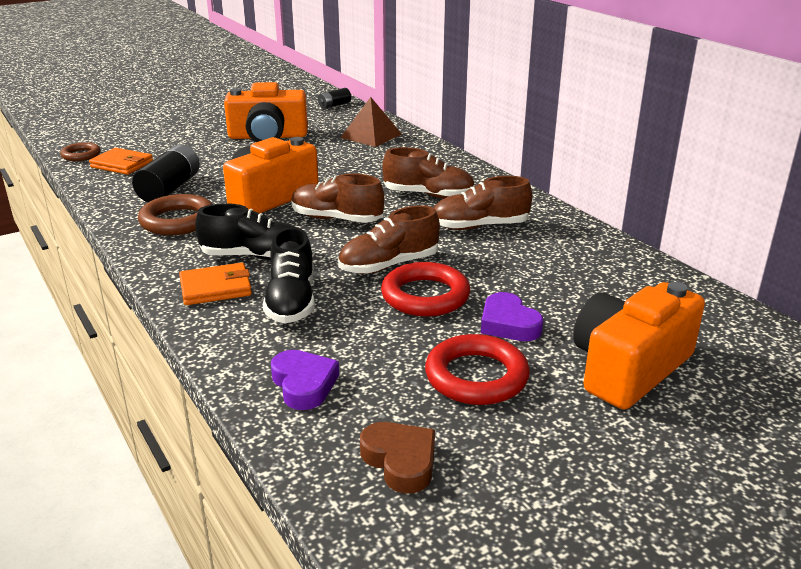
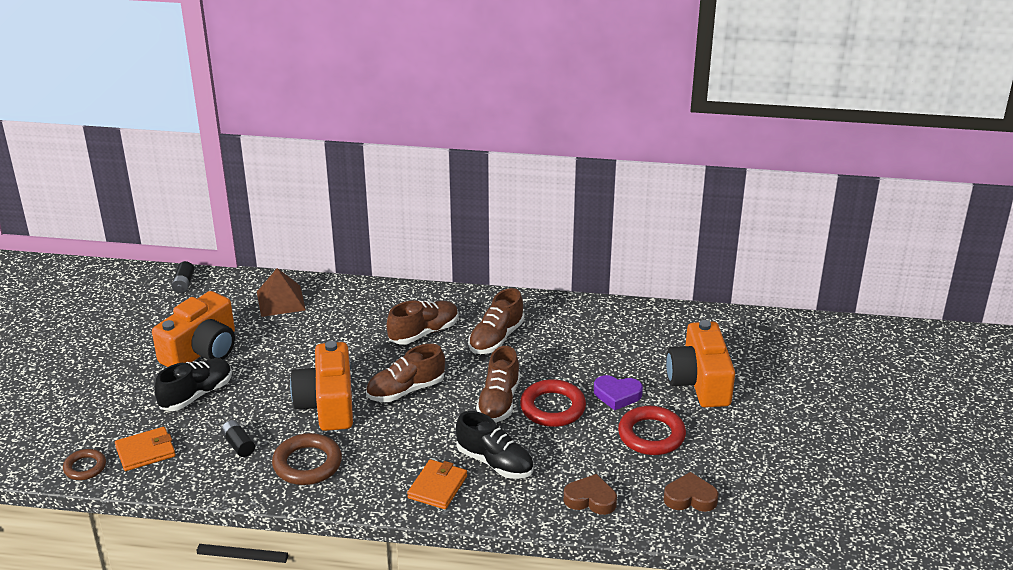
camera: 50 degrees left, 5 degrees up
(169, 189) = (238, 445): black battery -> black battery, size x0.55
(254, 256) = (413, 452): black shoe -> black shoe (196, 395)
(304, 384) = (590, 499): purple heart -> brown heart

